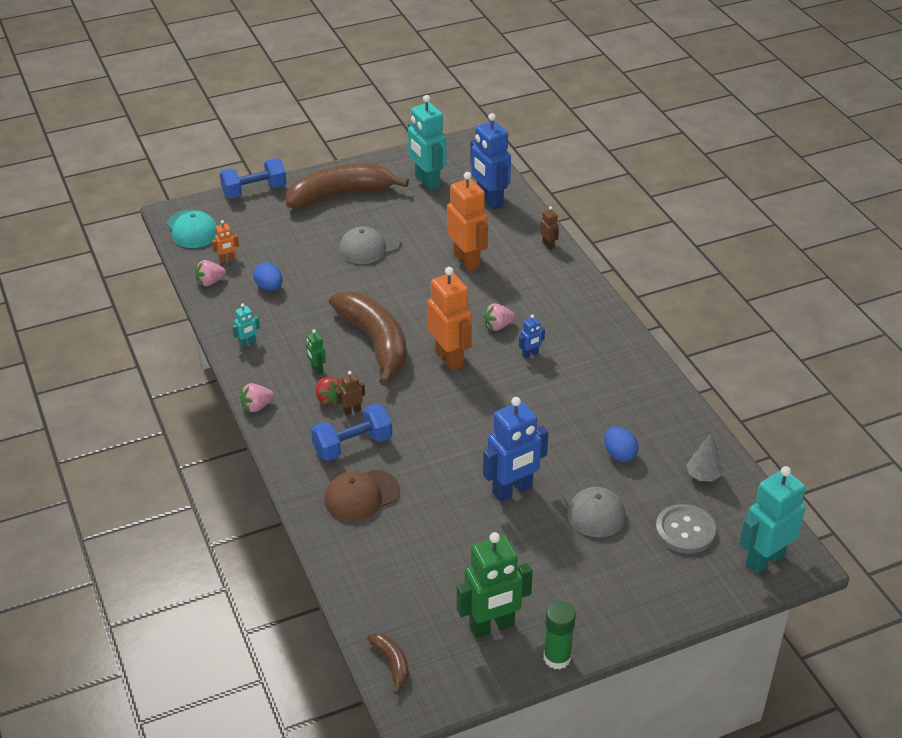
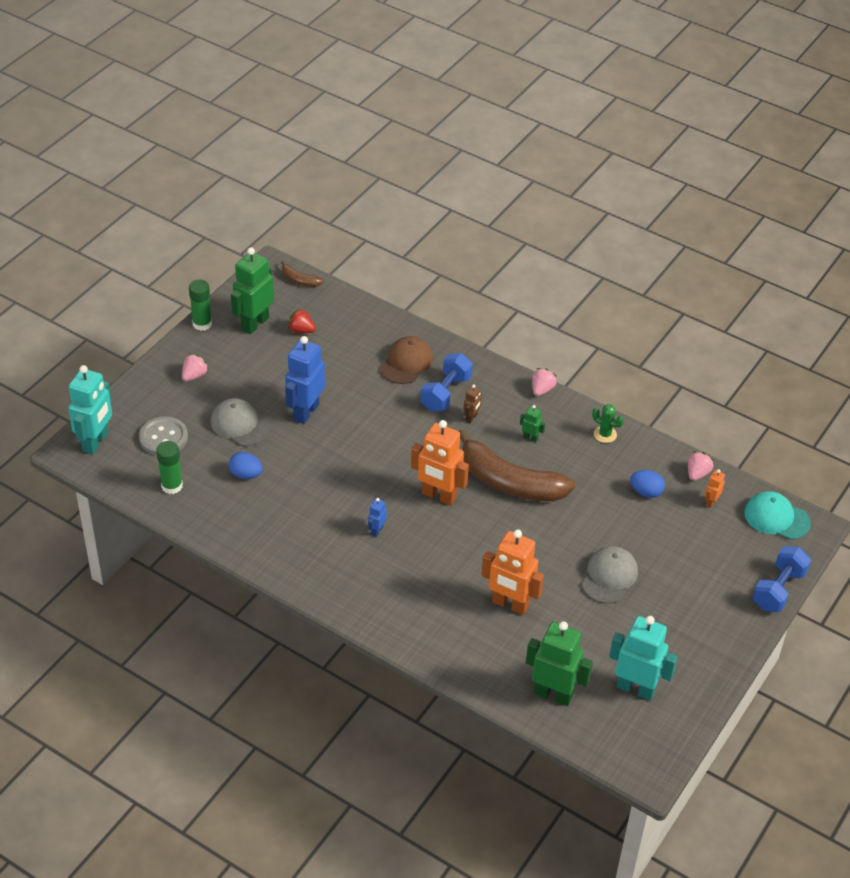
camera: 145 degrees right, 5 degrees up
(247, 343) = (605, 434): turquoise robot -> green cactus
(328, 399) = (497, 419): red strawberry -> red strawberry (301, 330)
(340, 195) = (698, 626): brown banana -> none
(489, 201) = (553, 694): blue robot -> green robot
(498, 326) = (425, 546): pink strawberry -> pink strawberry (194, 375)
(548, 245) = (451, 663): brown robot -> none
(703, 476) = (172, 486): grey tree -> green glue stick

